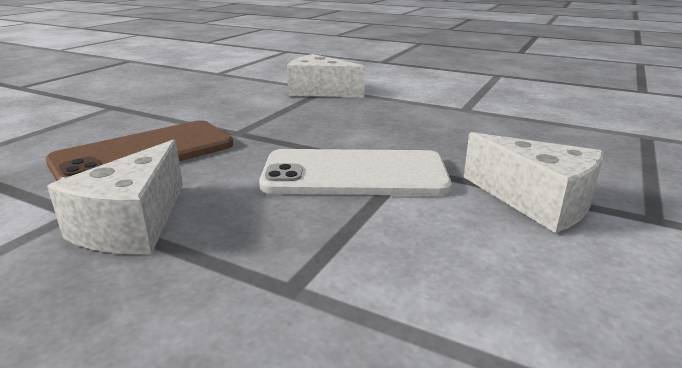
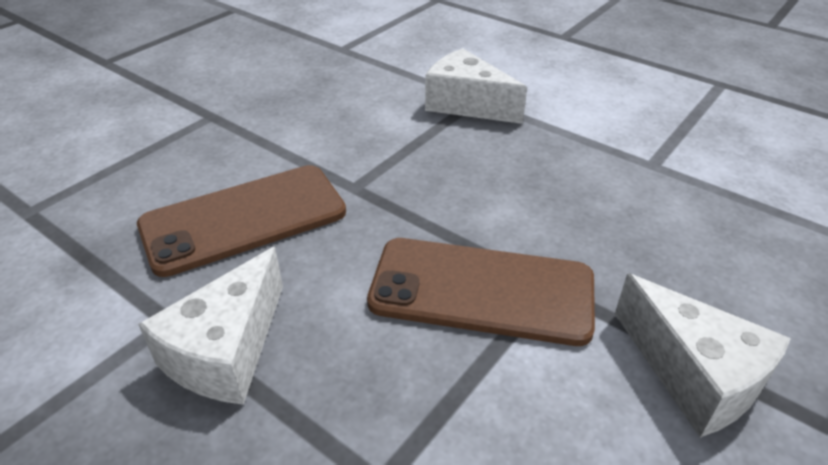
camera: 10 degrees right, 15 degrees up
(354, 174) = (482, 290): white phone -> brown phone

